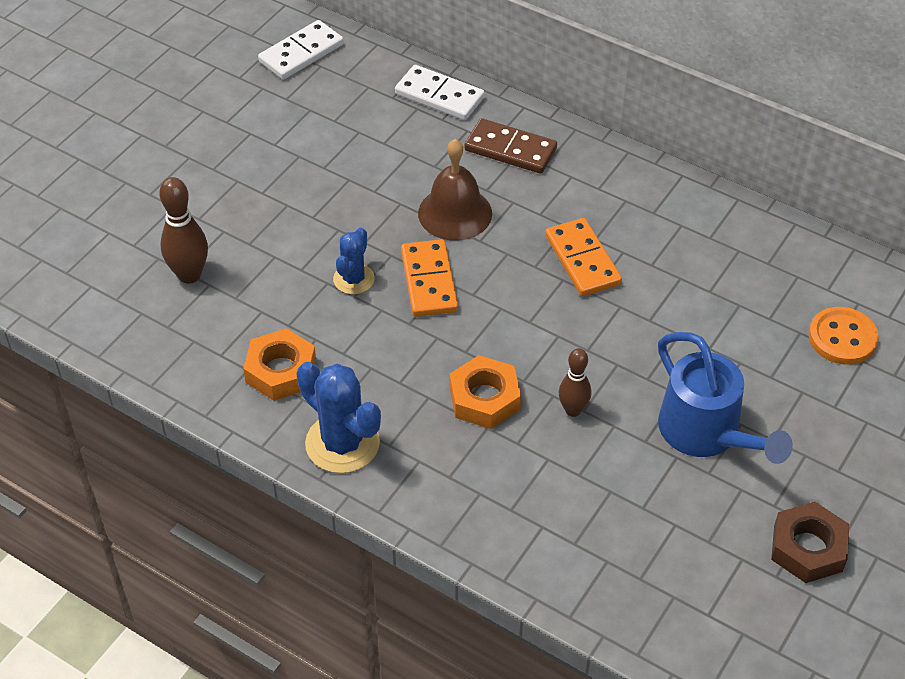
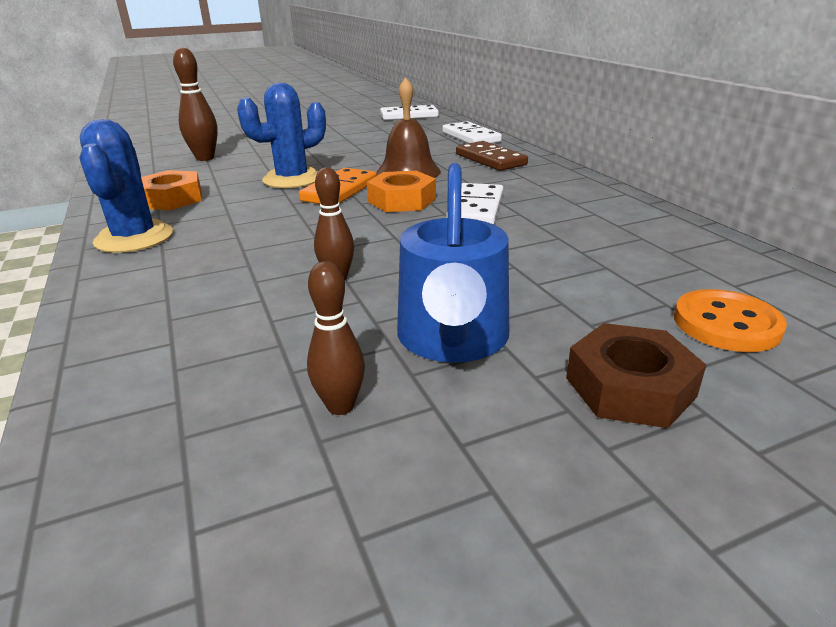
camera: 35 degrees right, 20 degrees down
(353, 279) = (292, 179): blue cactus -> blue cactus, size x1.66
(484, 398) = (276, 249): orange nut -> orange nut (402, 200)
(582, 260) = (475, 209): orange domino -> white domino
(696, 515) = (340, 406): none -> brown bowling pin
(807, 548) = (454, 525): brown nut -> brown nut (629, 387)

